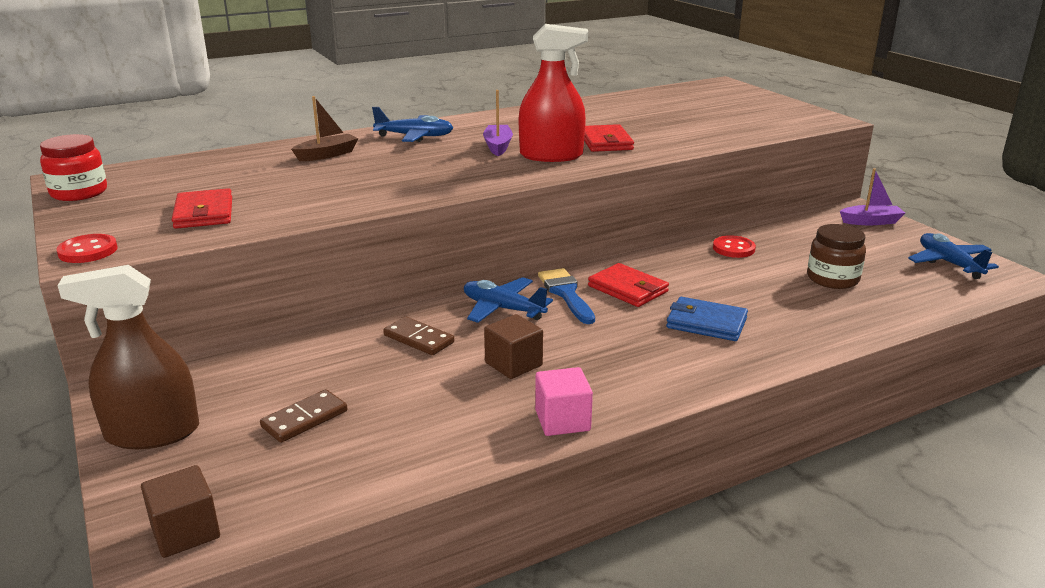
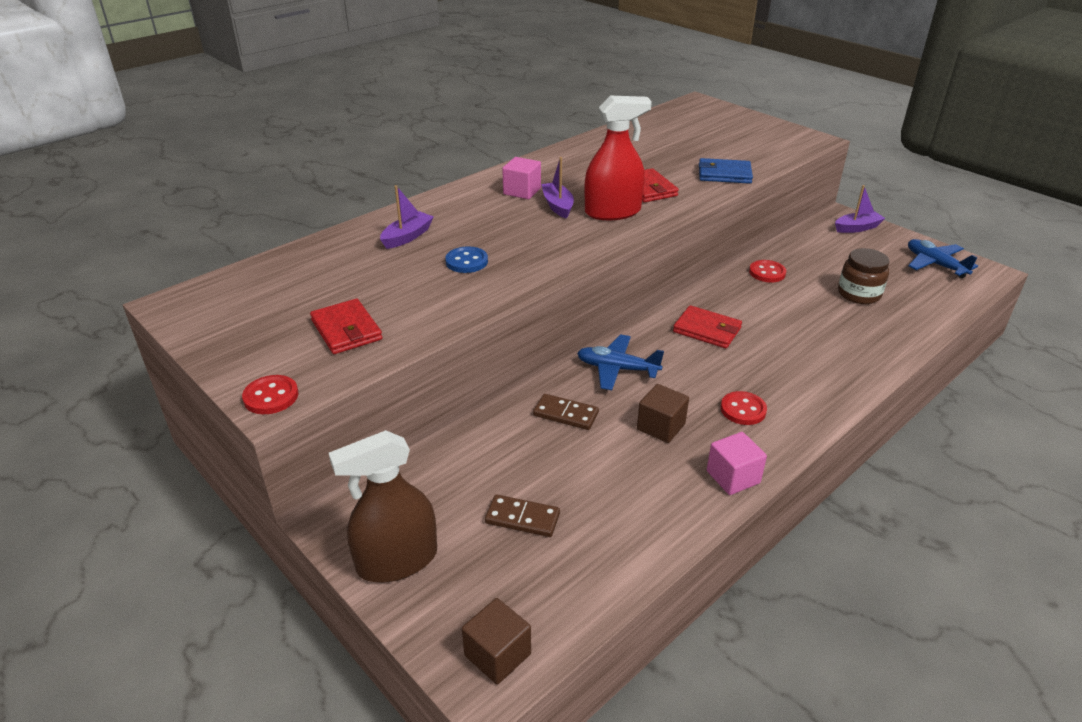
camera: 15 degrees left, 10 degrees up
(79, 193) = (197, 321): red jar -> none
(305, 419) = (522, 518): brown domino -> brown domino turned 75 degrees clockwise
(327, 155) = (407, 237): brown boat -> purple boat
(367, 177) = (466, 261): none -> blue button
(415, 136) = (473, 202): blue plane -> none
(471, 133) = (522, 191): none -> pink cube
(566, 293) = (659, 343): blue brush -> none
(618, 363) = (743, 410): none -> red button
(706, 323) = (788, 356): blue wallet -> blue wallet (724, 174)

